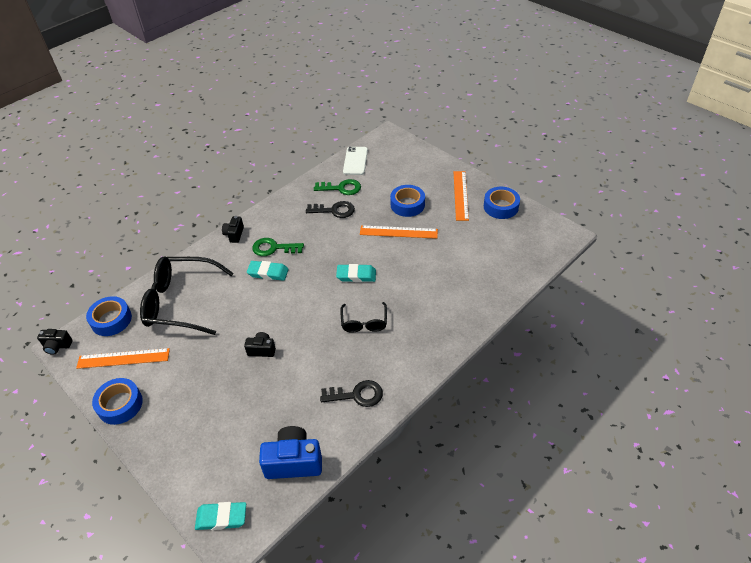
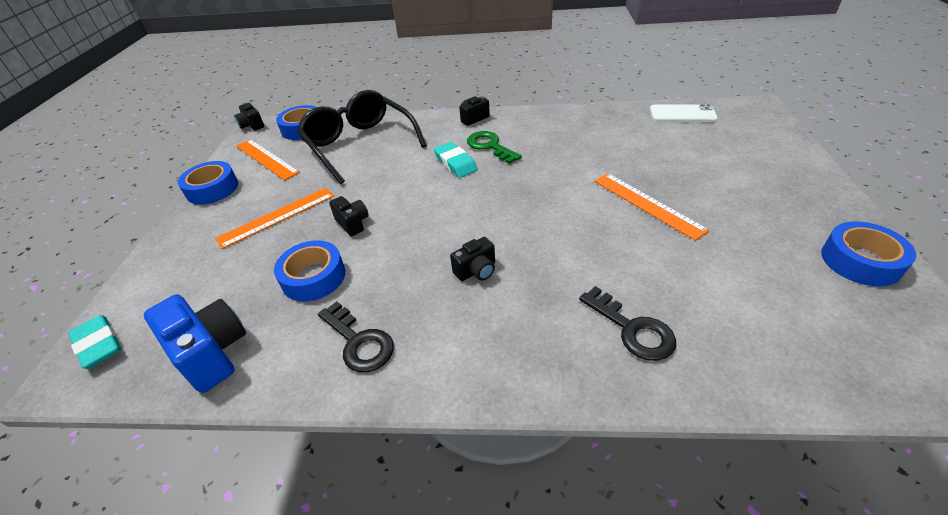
camera: 50 degrees right, 5 degrees down
(334, 210) = (596, 146): black key -> black key (632, 329)
(341, 188) = (632, 130): green key -> none
(355, 161) = (682, 114): white phone -> white phone turned 45 degrees clockwise
(356, 275) = (535, 218): turquoise eraser -> none
(364, 323) = (476, 271): black glasses -> black camera
(407, 205) = (697, 183): blue tape -> blue tape (313, 277)
(460, 195) = (798, 211): orange ruler -> orange ruler (277, 217)

